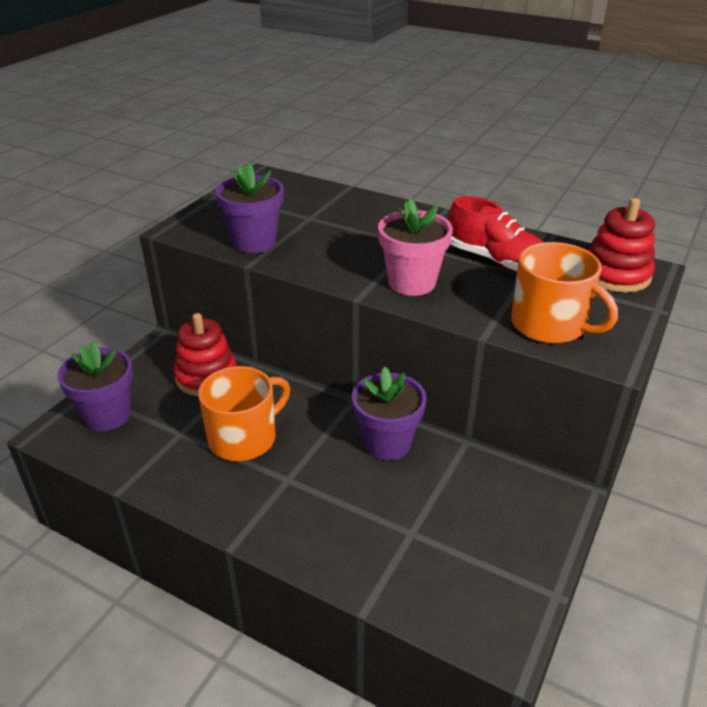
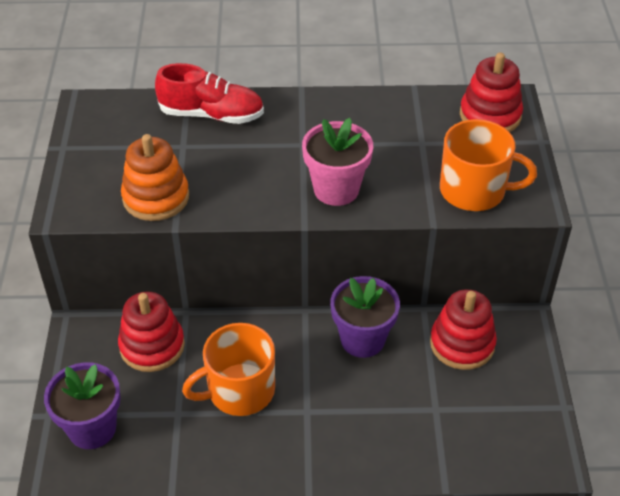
camera: 30 degrees left, 10 degrees up
(244, 438) = (239, 390): orange mug -> orange mug turned 135 degrees counterclockwise
(254, 242) = (156, 197): purple flower pot -> orange stacking toy
(483, 487) = (462, 344): none -> red stacking toy
(496, 260) = (387, 136): red shoe -> red shoe (211, 115)

